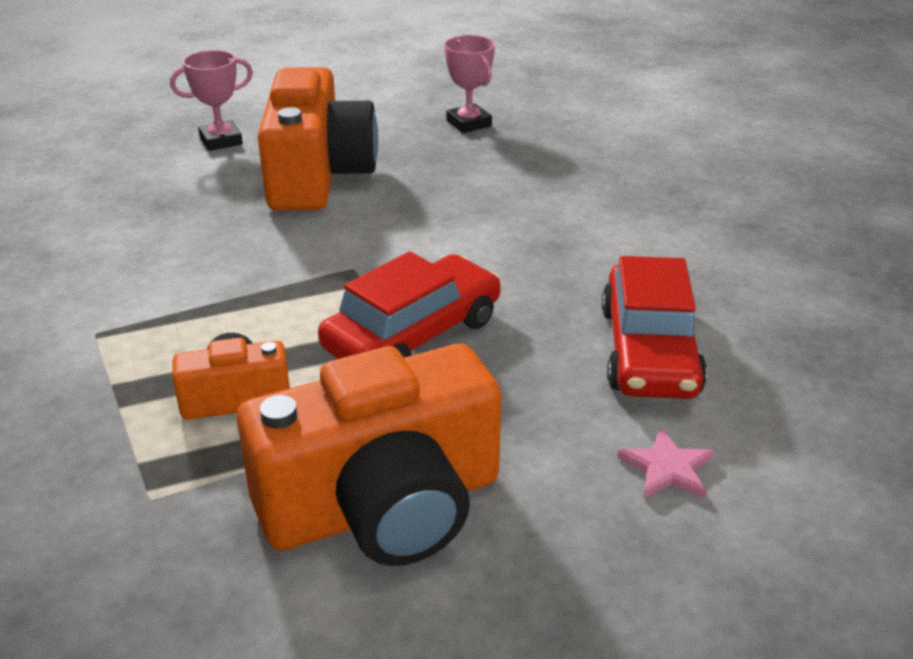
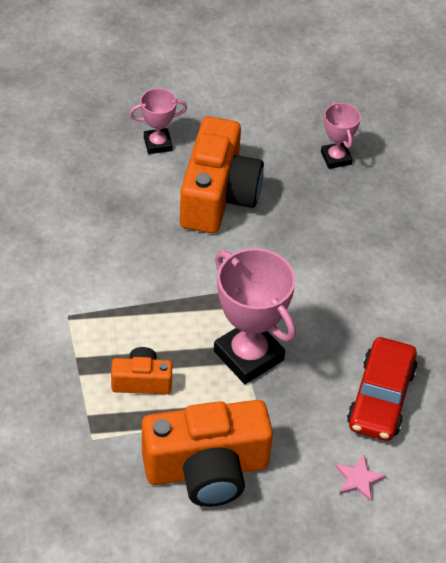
camera: 10 degrees right, 15 degrees up
(413, 334) = (248, 355): red car -> pink trophy

